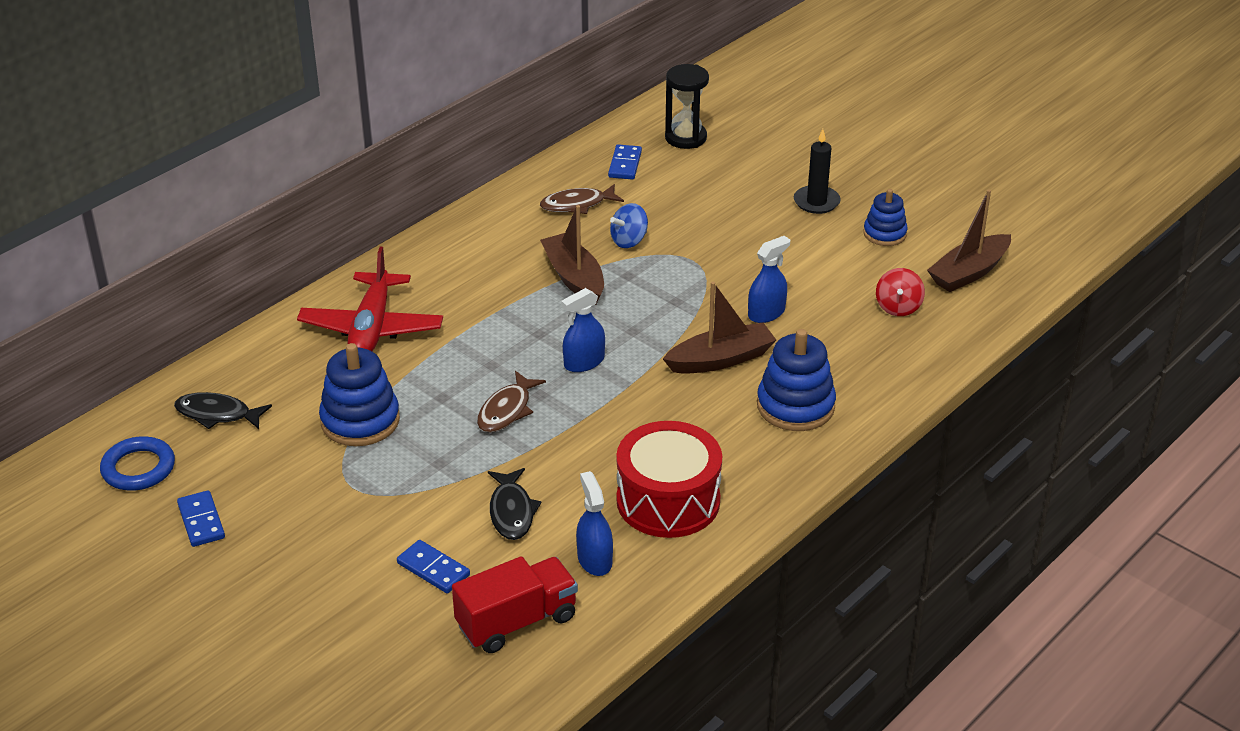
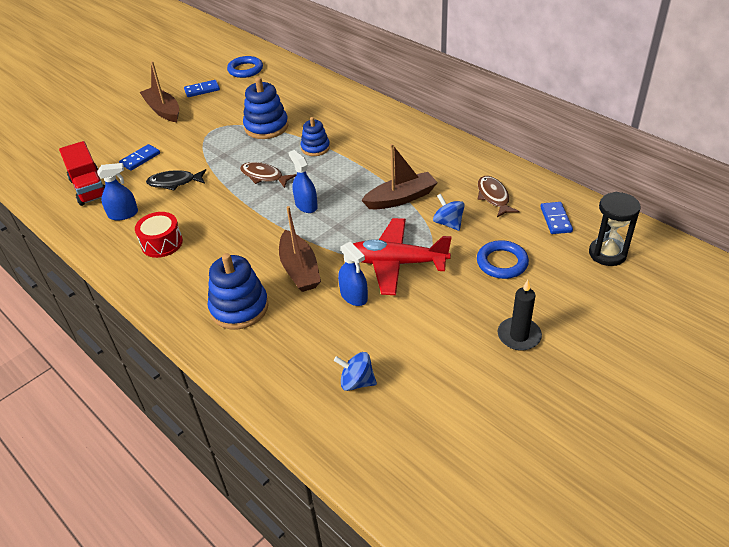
camera: 95 degrees right, 5 degrees up
(217, 414) = (281, 85): black fish -> none
(372, 328) = (350, 123): red plane -> red plane (396, 263)
(625, 164) = (556, 219): blue domino -> blue domino turned 75 degrees clockwise
(668, 501) = (162, 243): red drum -> red drum, size x0.62
(702, 206) = (502, 262): none -> blue ring
(884, 234) = (471, 382): blue stacking toy -> blue stacking toy (315, 148)
(898, 307) = (356, 382): red spinning top -> blue spinning top
(969, 273) = (409, 444): brown boat -> brown boat (163, 110)

